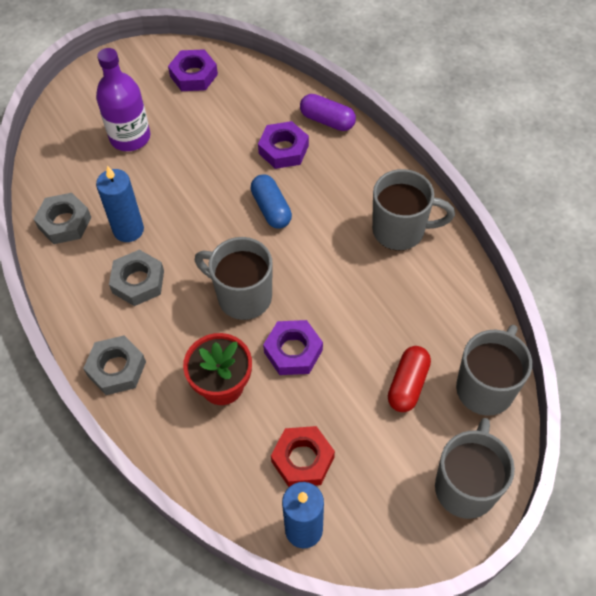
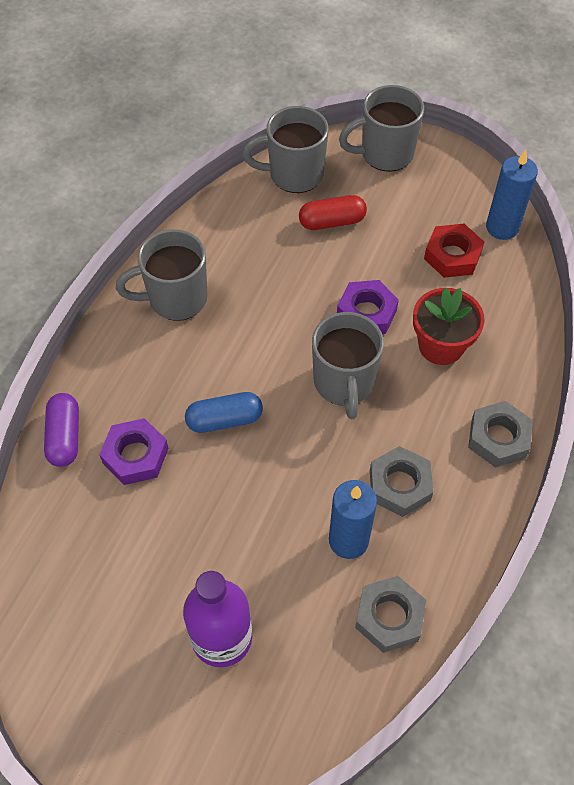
camera: 125 degrees left, 0 degrees up
(193, 75) = (71, 634): purple nut -> none
(271, 209) = (224, 420): blue capsule -> blue capsule turned 45 degrees clockwise
(400, 230) = (175, 299): grey mug -> grey mug turned 75 degrees counterclockwise

